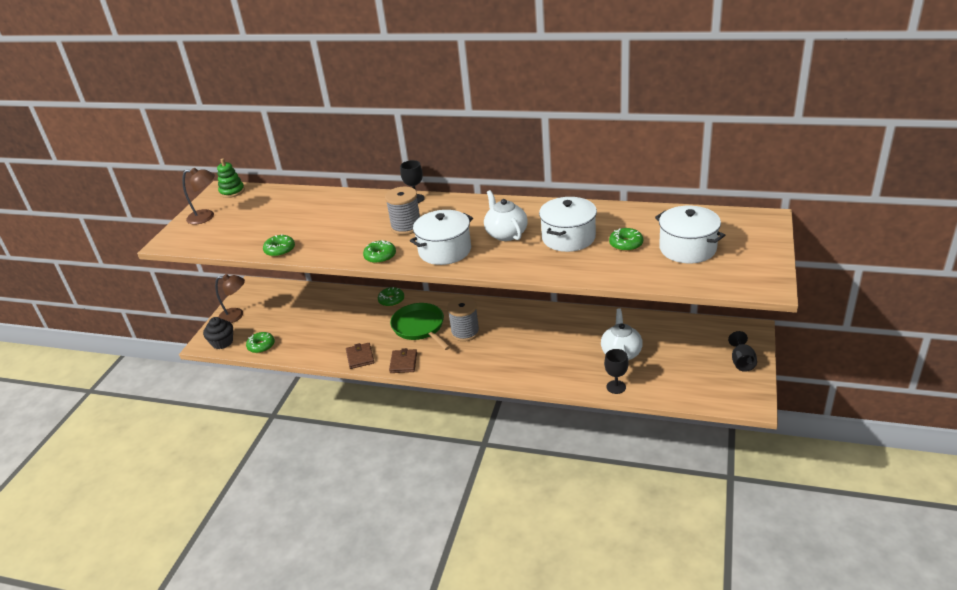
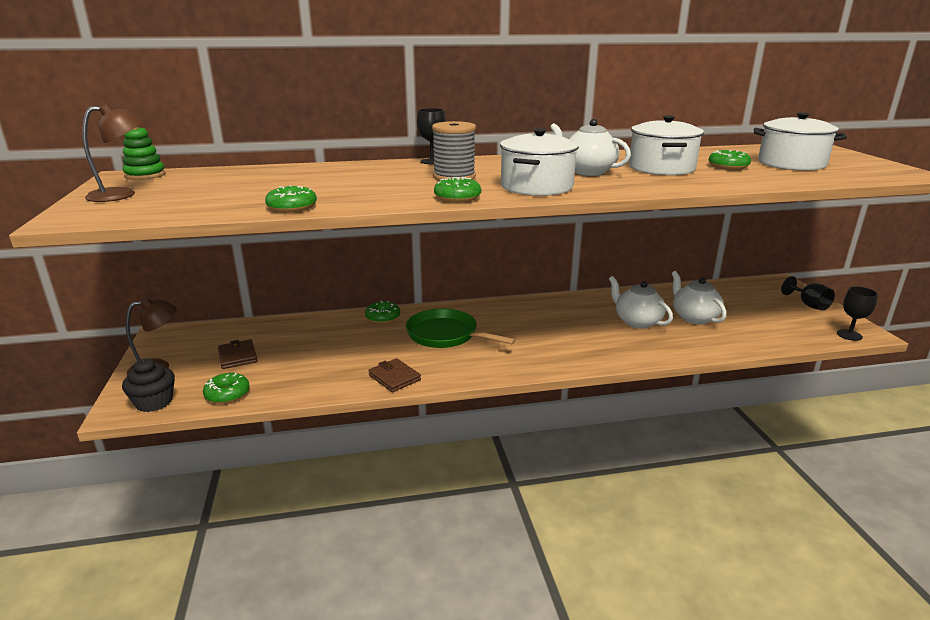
camera: 30 degrees left, 10 degrees down
(403, 363) = (460, 372): brown wallet -> brown wallet (237, 356)
(465, 332) = (507, 330): grey spool -> none
(570, 346) = (637, 322): none -> white teapot
(616, 387) = (728, 345): black goblet -> black goblet (849, 335)

